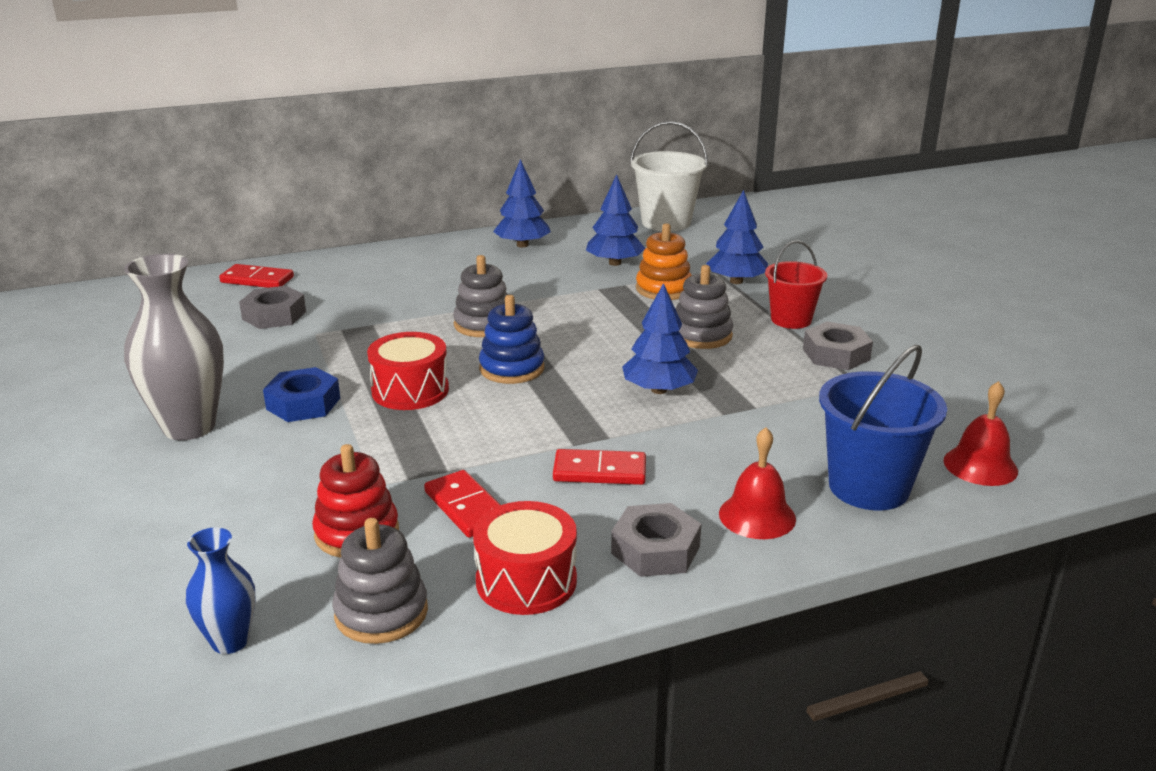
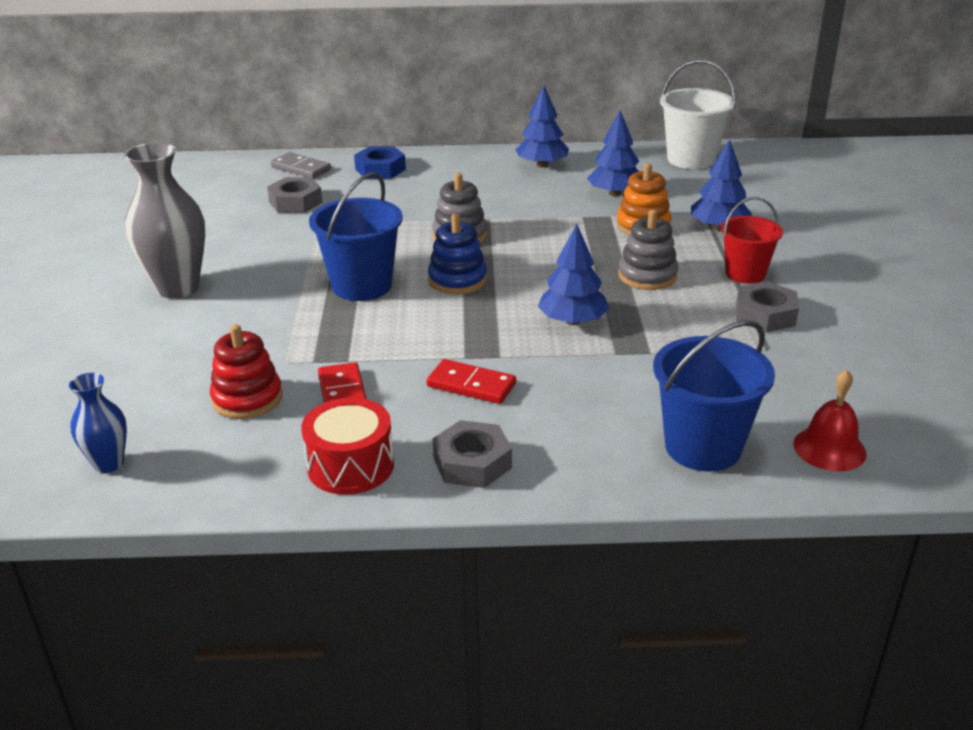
camera: 20 degrees right, 5 degrees up
(257, 280) = (301, 168): red domino -> grey domino
(303, 403) = (272, 283): blue nut -> blue nut (380, 169)
(381, 612) = (226, 466): grey stacking toy -> none
(410, 390) = (362, 286): red drum -> blue bucket
(757, 516) = (580, 452): red bell -> none

